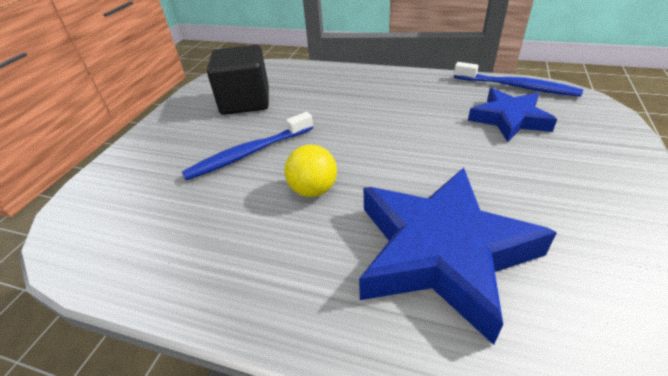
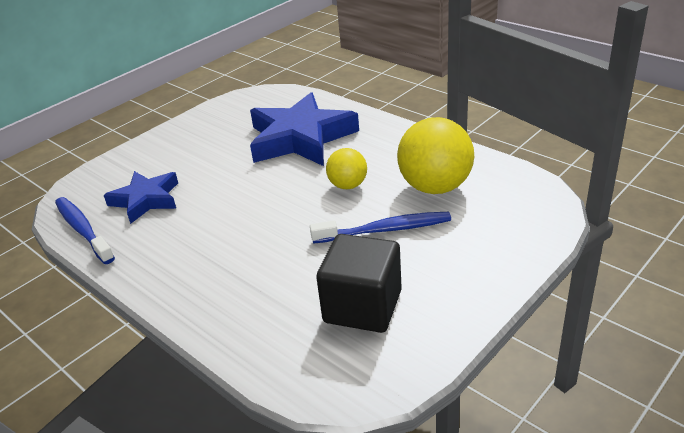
camera: 155 degrees left, 5 degrees down
(205, 216) = (435, 187): none -> yellow ball

